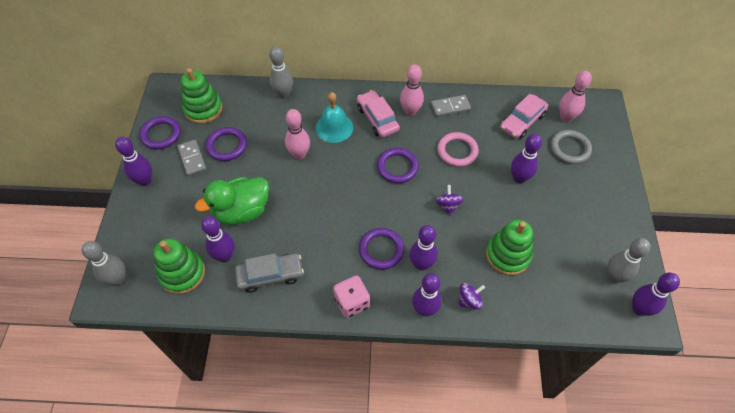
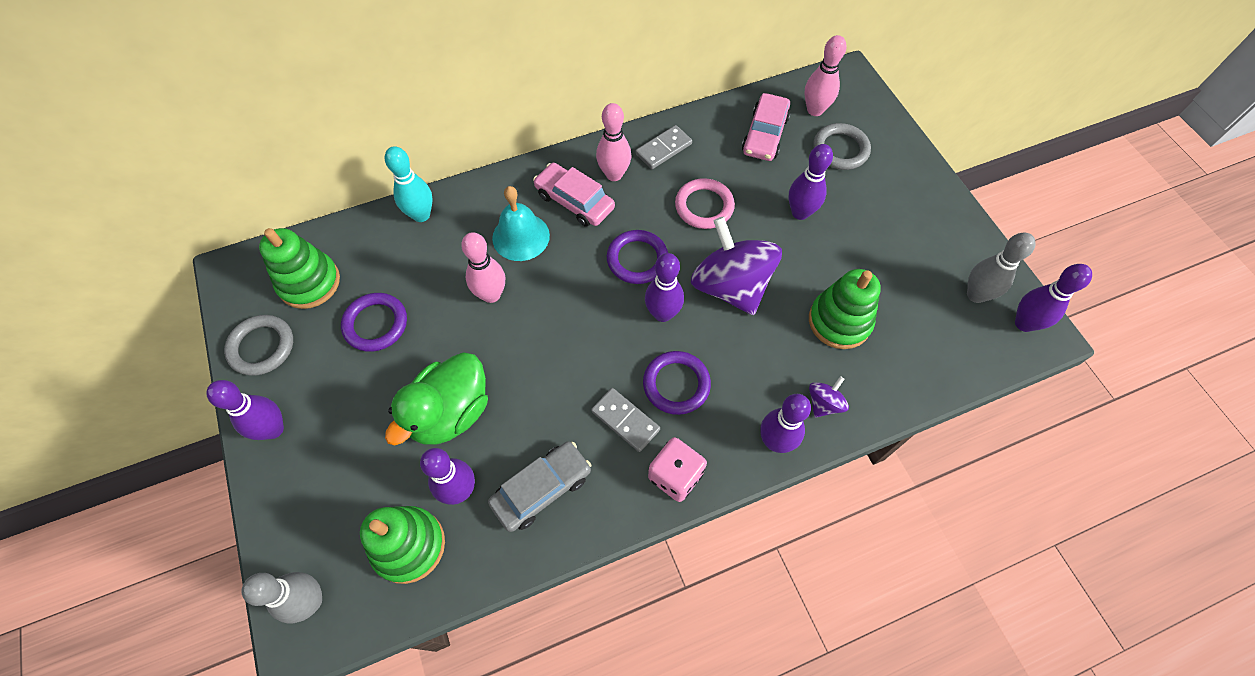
camera: 25 degrees left, 5 degrees up
(161, 134) = (262, 347): purple ring -> grey ring
(192, 159) = (332, 365): grey domino -> grey domino (625, 420)
(283, 94) = (421, 215): grey bowling pin -> turquoise bowling pin
(421, 264) = (739, 381): purple bowling pin -> purple bowling pin (662, 314)
(448, 205) = (731, 286): purple spinning top -> purple spinning top, size x2.27

